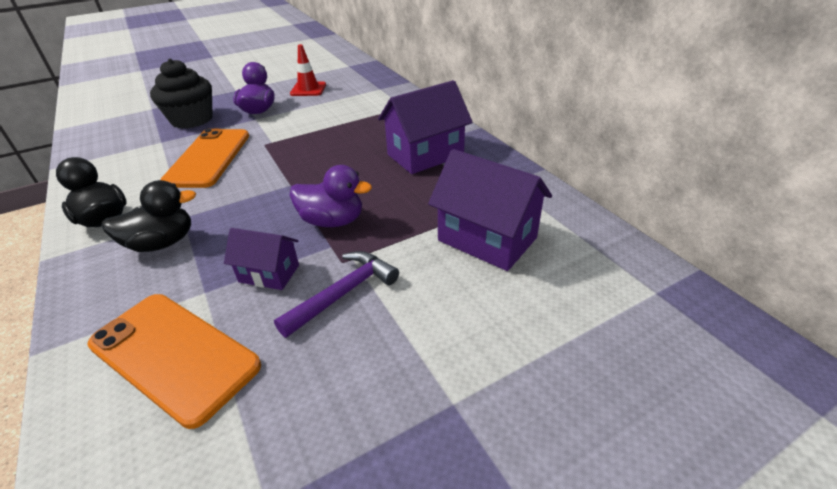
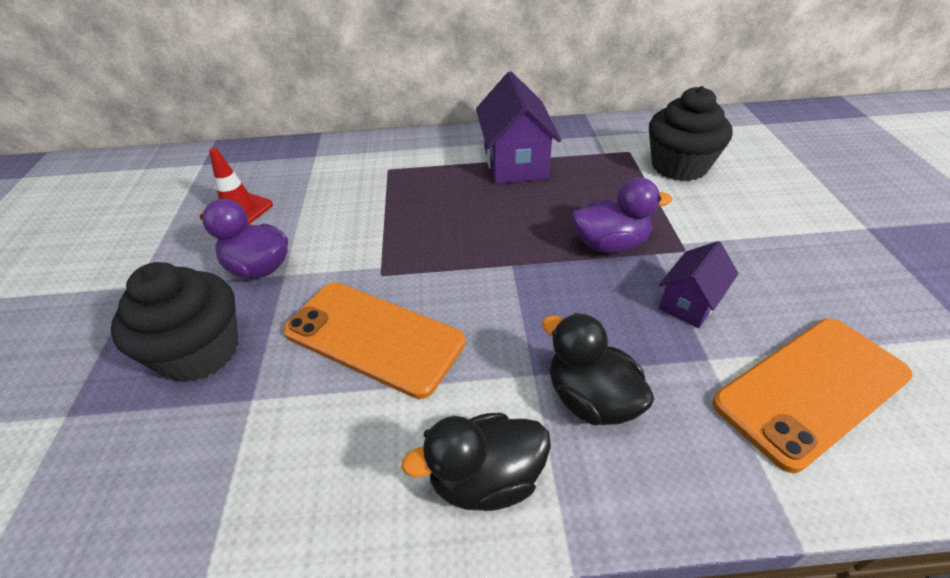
camera: 65 degrees left, 5 degrees up
(162, 243) = (591, 399): black duck -> black duck turned 45 degrees counterclockwise
(332, 221) = (610, 244): purple duck -> purple duck turned 45 degrees clockwise
(343, 293) = (734, 257): purple hammer -> none
(487, 239) = (679, 166): purple house -> black cupcake

